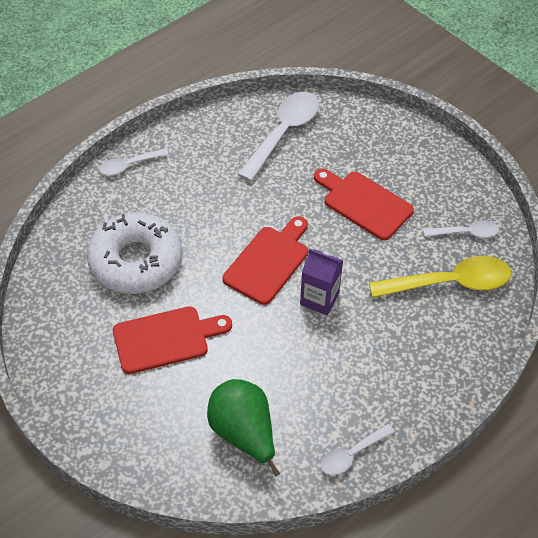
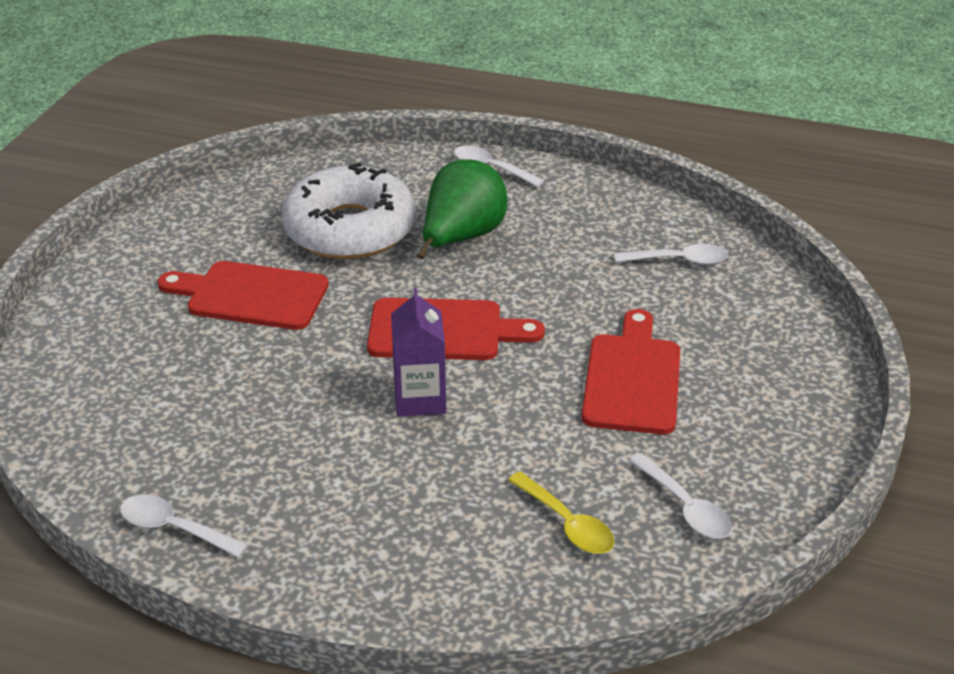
camera: 60 degrees right, 15 degrees down
(166, 339) = (251, 295): red cutting board -> red cutting board turned 150 degrees clockwise
(244, 433) = (148, 413): green pear -> green pear (461, 238)
(283, 133) = (678, 261): white spoon -> white spoon, size x0.55
(450, 283) = (567, 523): yellow spoon -> yellow spoon, size x0.55

